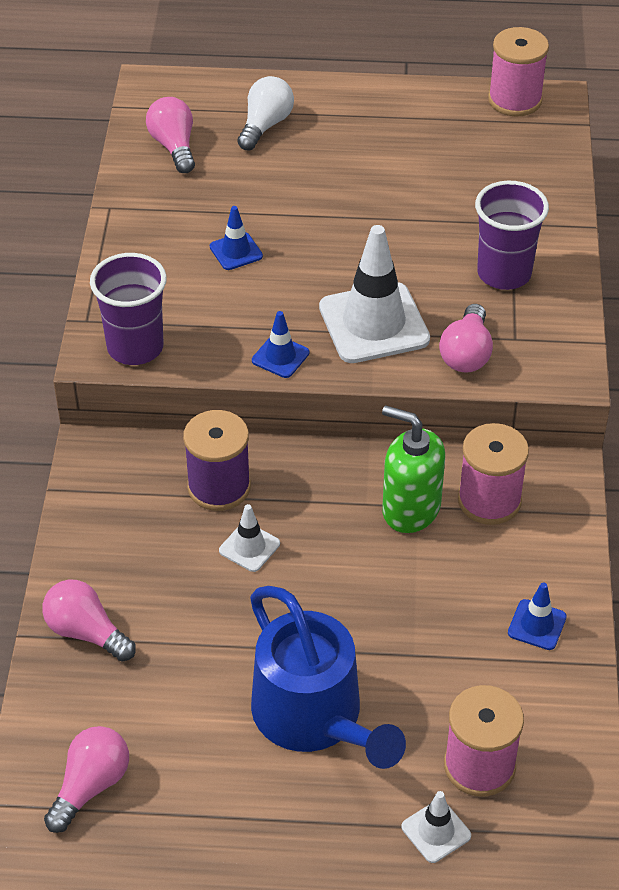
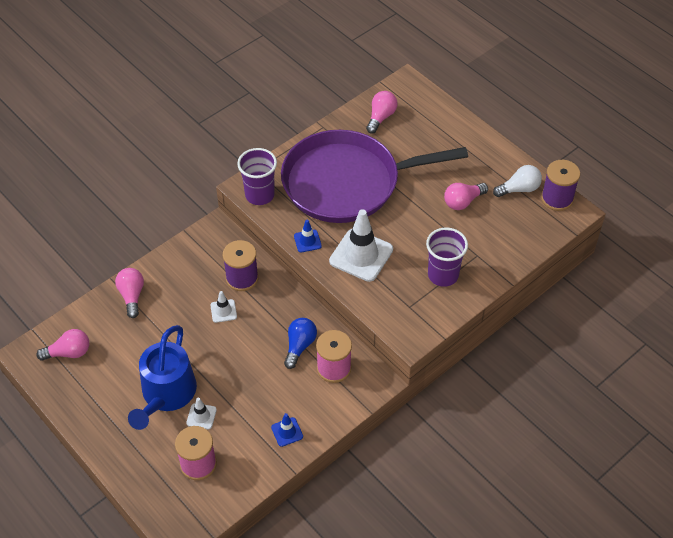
camera: 45 degrees right, 5 degrees up
(236, 251) = (347, 182): blue traffic cone -> purple pan
(265, 125) = (430, 133): white light bulb -> white light bulb (519, 189)
(410, 509) = (299, 346): green soap dispenser -> blue light bulb
(436, 831) = (154, 472): white traffic cone -> white traffic cone (201, 416)
(466, 354) = (381, 297): pink light bulb -> pink light bulb (463, 202)
(514, 100) = (557, 198): pink spool -> purple spool

